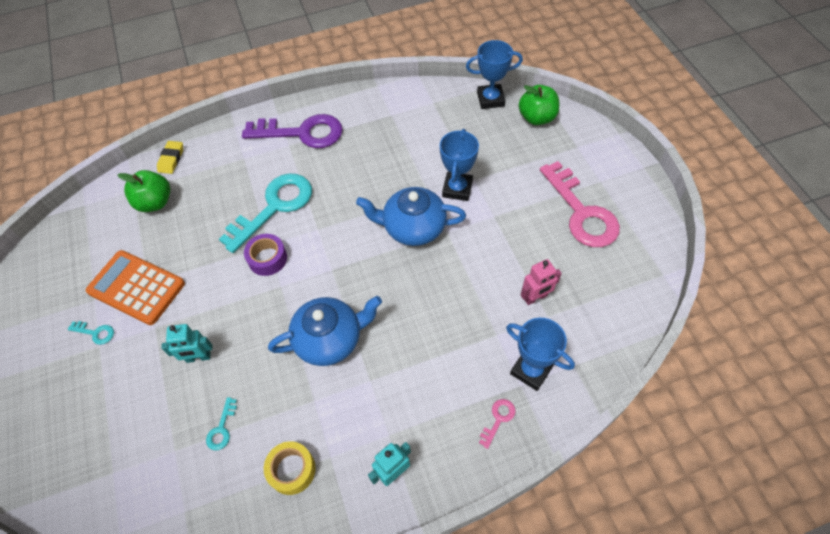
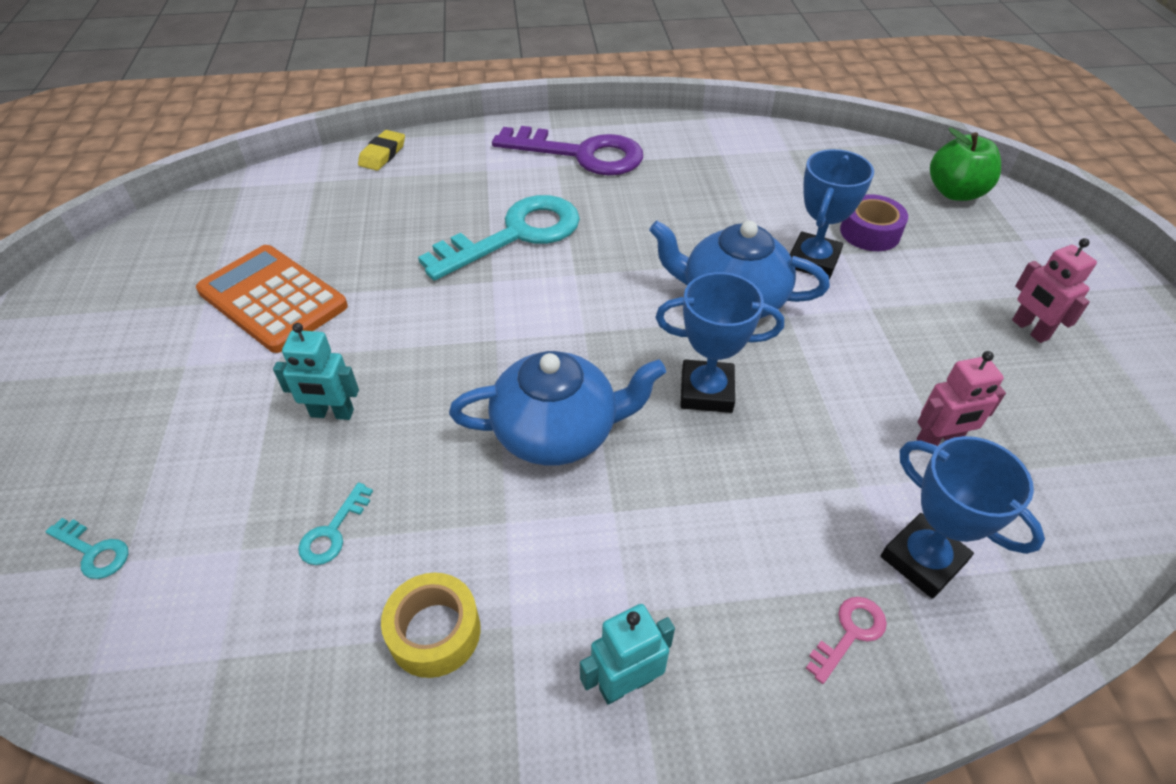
camera: 10 degrees right, 10 degrees down
(95, 333) = (187, 346): turquoise key -> turquoise key (93, 552)
(155, 202) = (341, 200): green apple -> none
(267, 259) = (485, 298): purple tape -> purple tape (870, 232)
(490, 99) = (880, 159): blue trophy -> blue trophy (706, 391)
(582, 212) = (1029, 330): pink key -> pink robot

